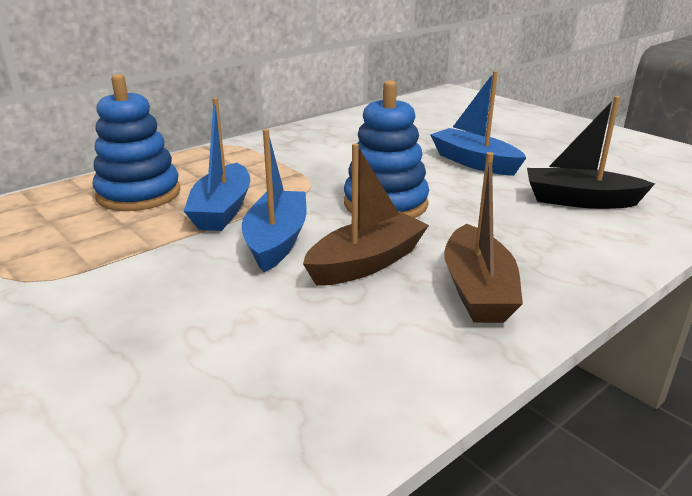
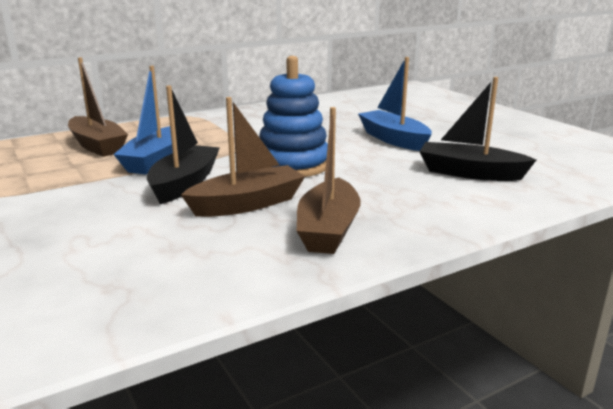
camera: 10 degrees right, 5 degrees down
(139, 194) = (97, 146): blue stacking toy -> brown boat
(277, 241) = (184, 184): blue boat -> black boat

